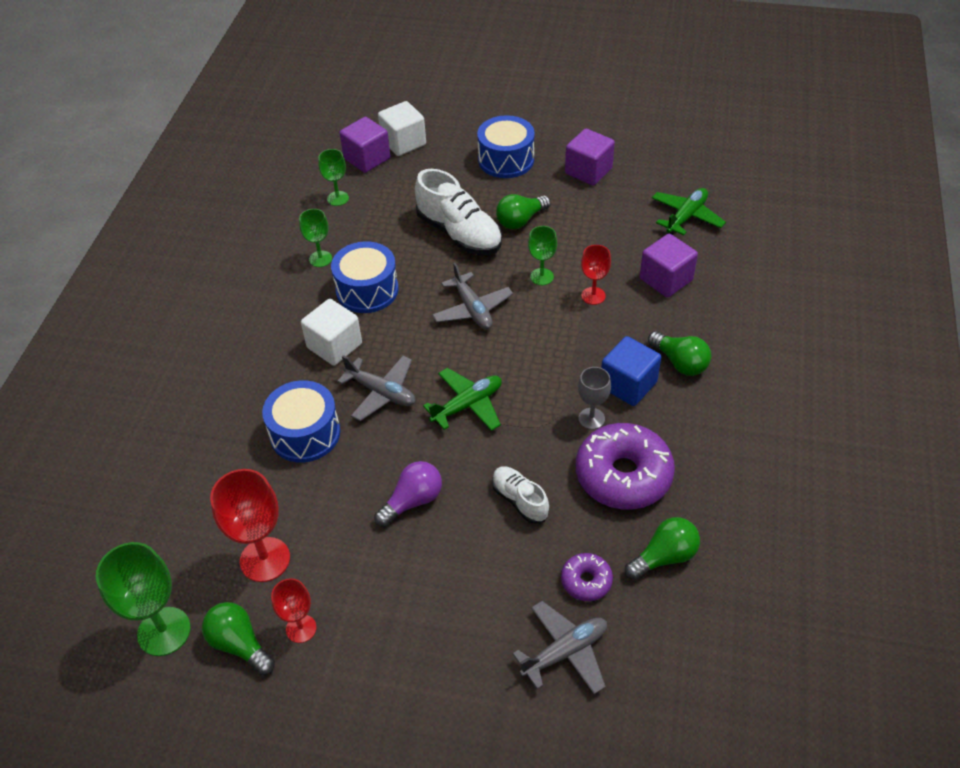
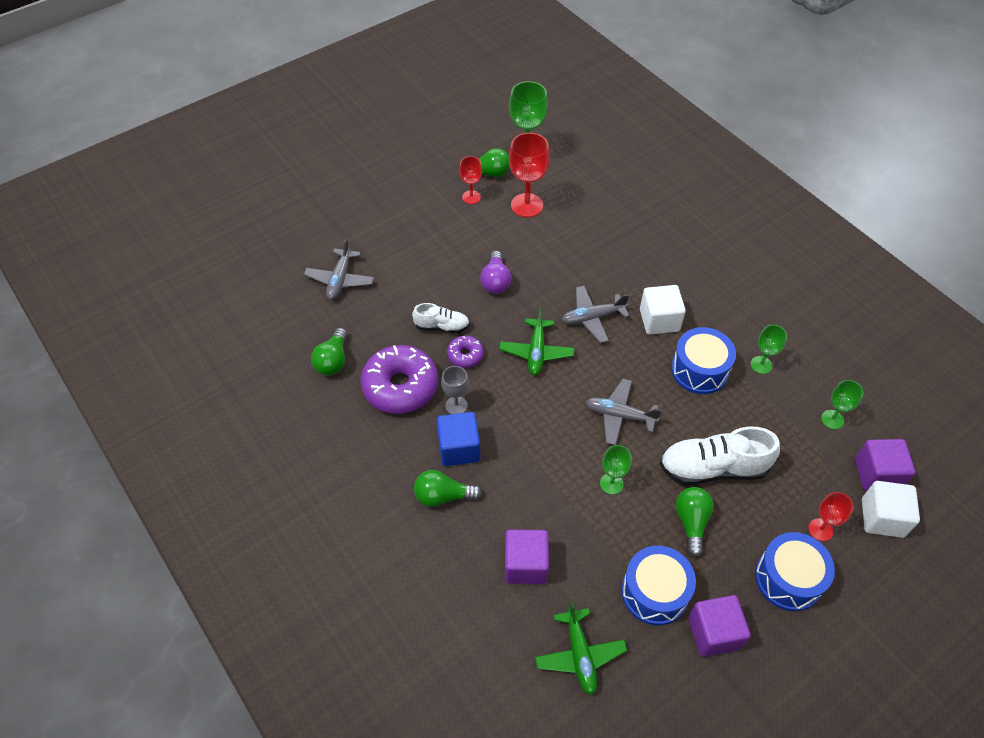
camera: 130 degrees right, 5 degrees up
(305, 433) = (597, 265): blue drum -> blue drum (654, 592)
(586, 581) = (362, 316): purple donut -> purple donut (465, 355)
(593, 296) = (558, 500): red goblet -> red goblet (820, 529)

